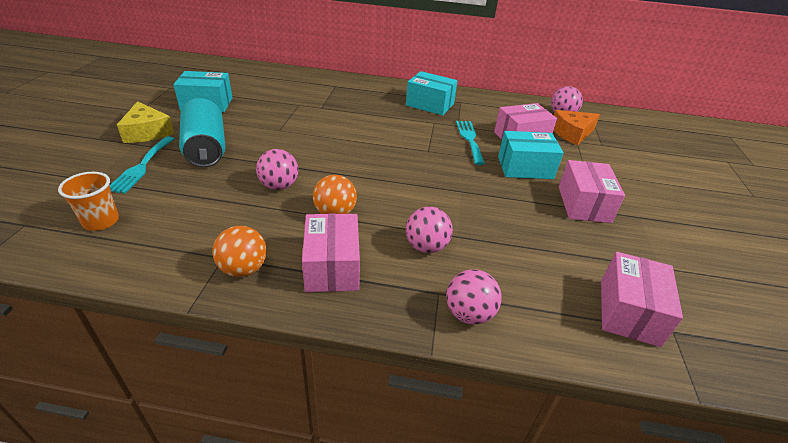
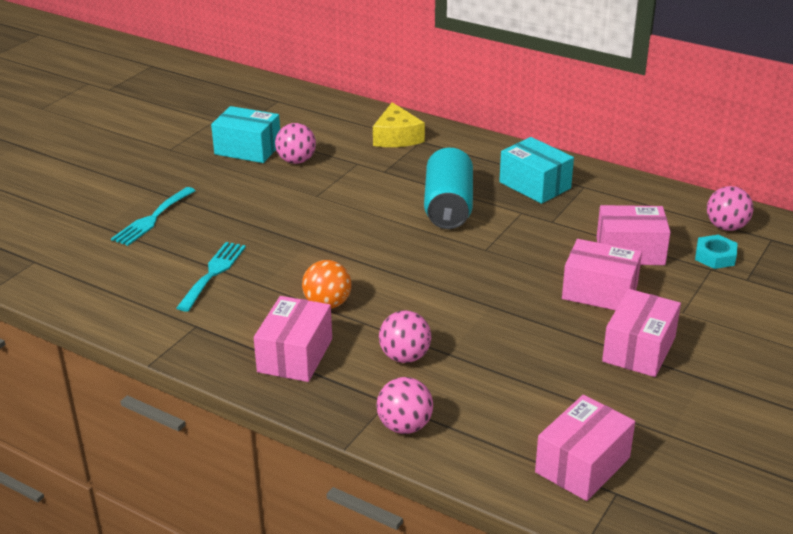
camera: 25 degrees right, 5 degrees down
(101, 221) = (99, 270): orange cup -> none
(147, 132) = (170, 178): yellow cheese -> yellow cheese (396, 137)
(206, 149) = (224, 208): turquoise can -> turquoise can (448, 207)
(243, 269) = (210, 340): orange ball -> none
(279, 186) = (283, 264): pink ball -> pink ball (296, 161)
(469, 139) = (553, 243): turquoise fork -> turquoise fork (213, 273)
(525, 167) = (599, 292): turquoise box -> pink box
(572, 133) = (715, 256): orange cheese -> turquoise nut

